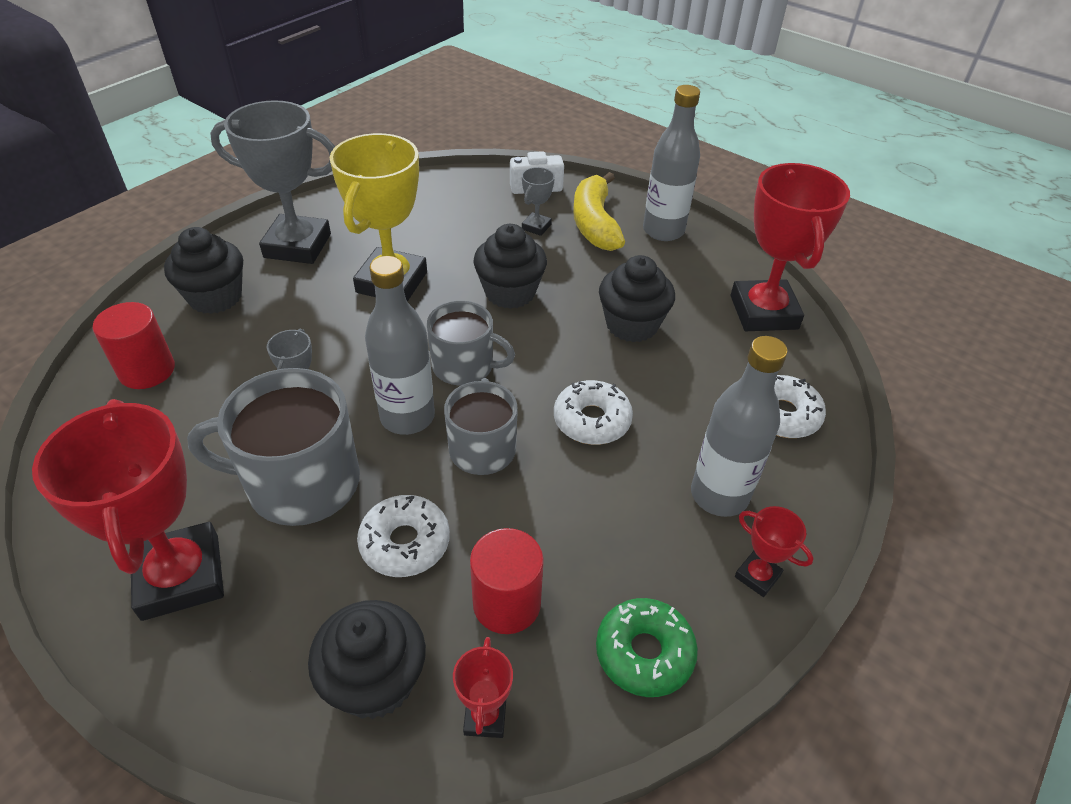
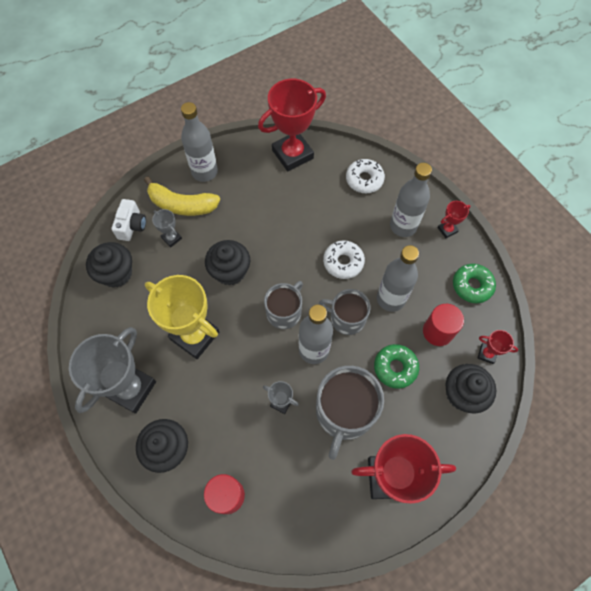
camera: 70 degrees left, 20 degrees up
(405, 543) = (395, 368): white donut -> green donut
(548, 506) = (390, 299): none -> grey bottle
(632, 325) = (280, 219): black cupcake -> black cupcake (116, 273)
(763, 312) = (292, 154): red trophy -> red trophy turned 45 degrees counterclockwise

